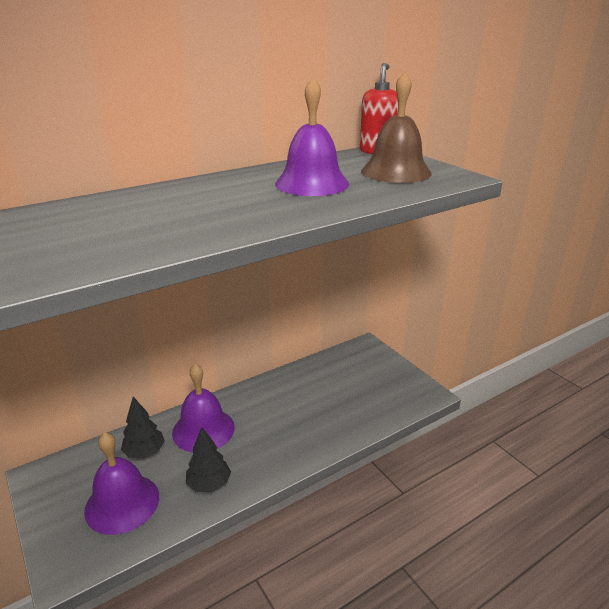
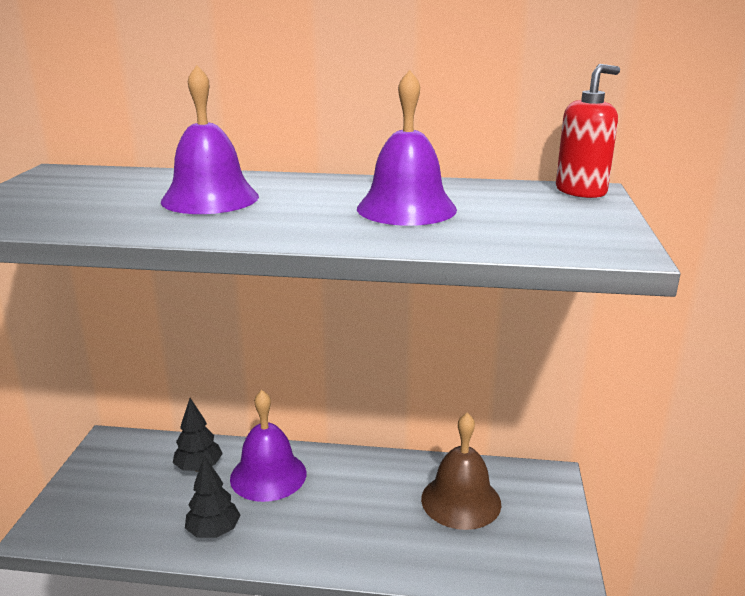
camera: 40 degrees right, 5 degrees down
(122, 503) = (134, 503): purple bell -> purple bell (210, 198)
(396, 172) = (541, 221): brown bell -> brown bell (461, 501)

